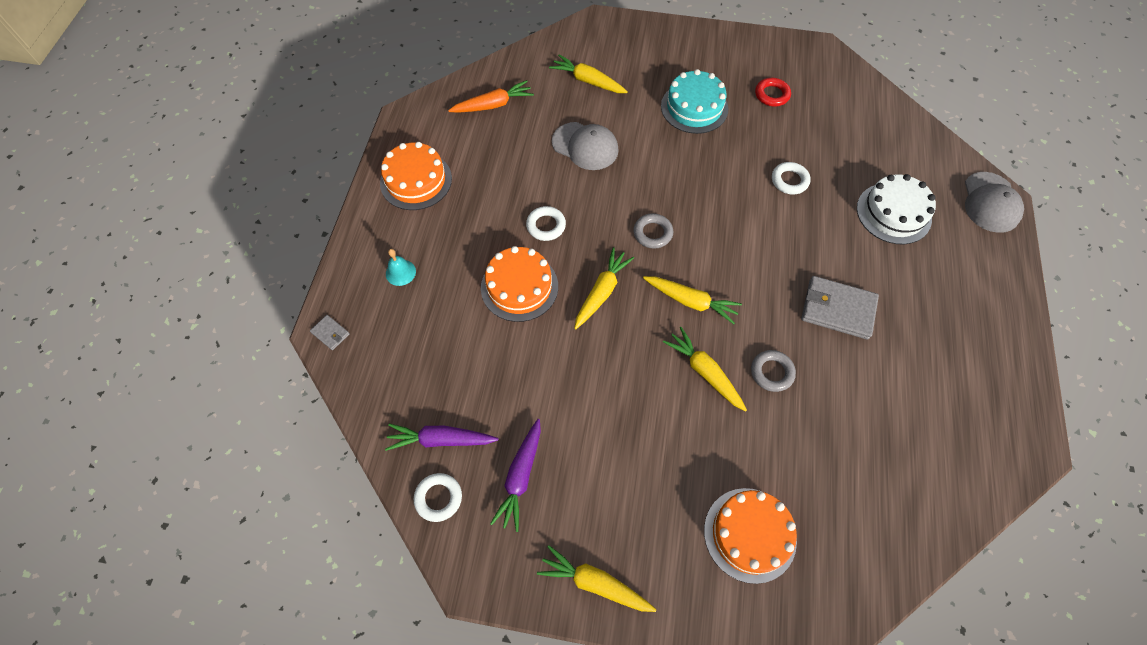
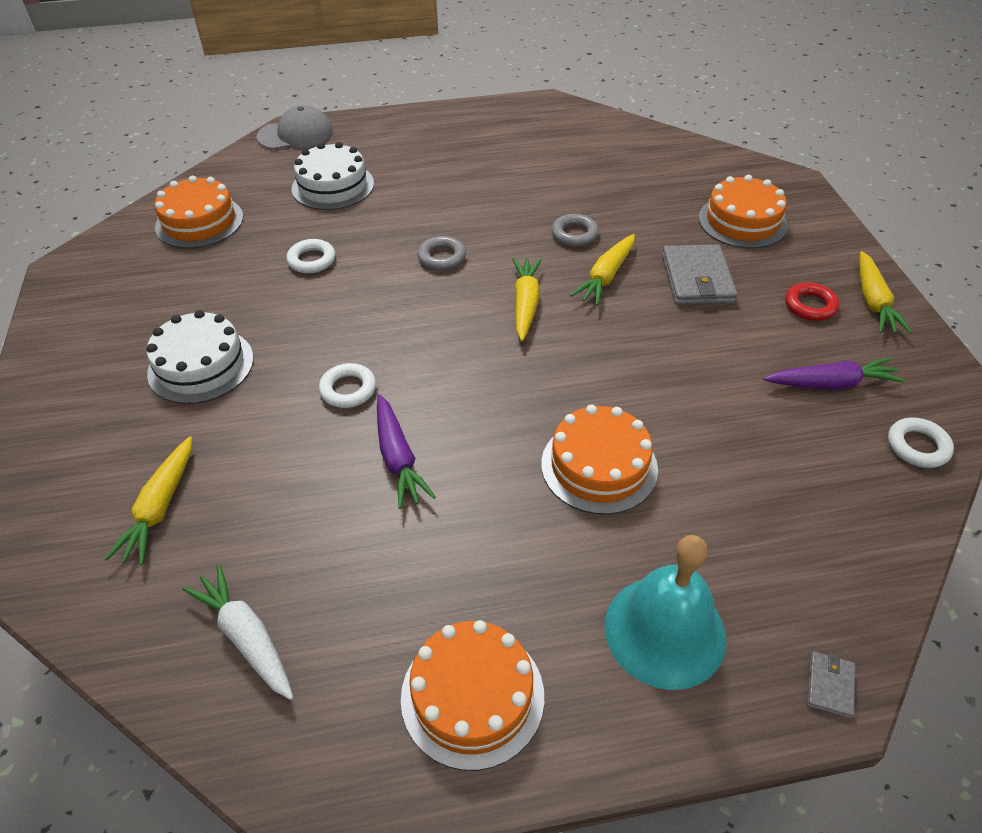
camera: 110 degrees left, 15 degrees down
(400, 272) = (665, 631): turquoise bell -> turquoise bell, size x2.24
(441, 440) = (856, 471): purple carrot -> purple carrot (398, 458)
(493, 105) = (246, 637): orange carrot -> white carrot
(546, 226) = (483, 469): white ring -> white ring (348, 389)
(585, 146) = (312, 468): grey cap -> none
(601, 292) = (557, 381): yellow carrot -> none
(652, 233) = (443, 356): grey ring -> grey ring (442, 257)
(694, 107) = (201, 365): turquoise cake -> white cake
(772, 95) = (162, 297): red ring -> red ring (810, 306)
(837, 309) = (475, 205): grey wallet -> grey wallet (697, 279)
(860, 122) = (199, 222): none -> orange cake

